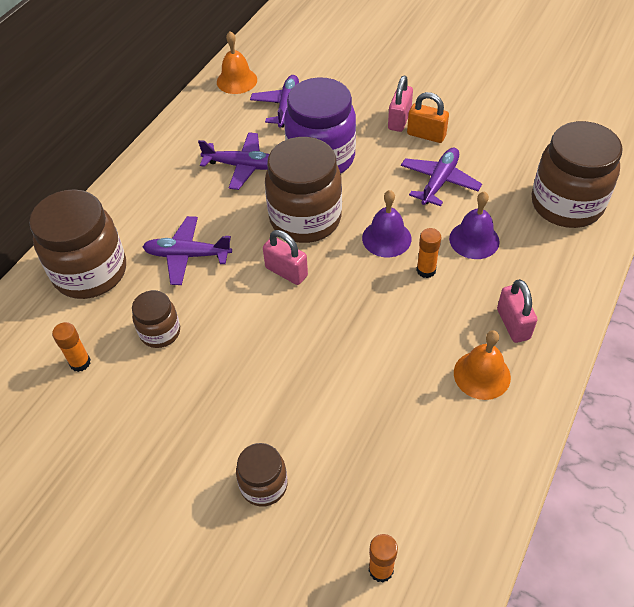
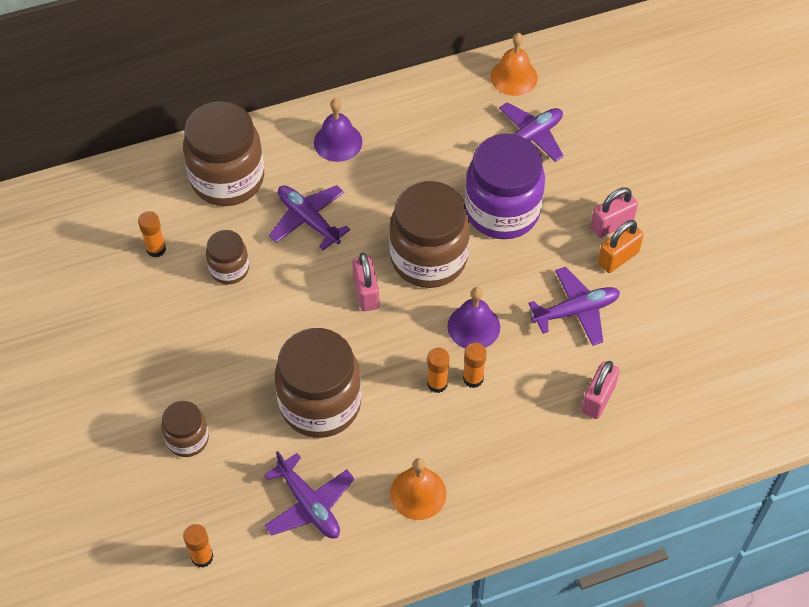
camera: 40 degrees right, 5 degrees up
(243, 166) = (430, 170): purple plane -> purple plane (309, 504)
(406, 292) = (437, 384): none -> orange glue stick
(426, 135) = (618, 258): orange padlock -> orange padlock turned 75 degrees clockwise
(474, 240) = (542, 385): purple bell -> purple bell (338, 142)
(513, 324) = (488, 477): pink padlock -> pink padlock (598, 399)
(566, 204) = (660, 418): brown jar -> brown jar (320, 404)

